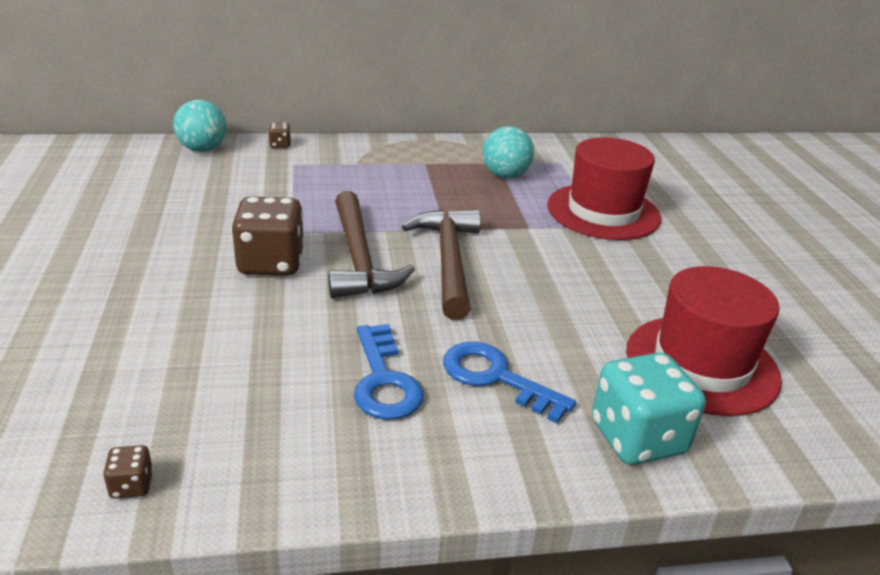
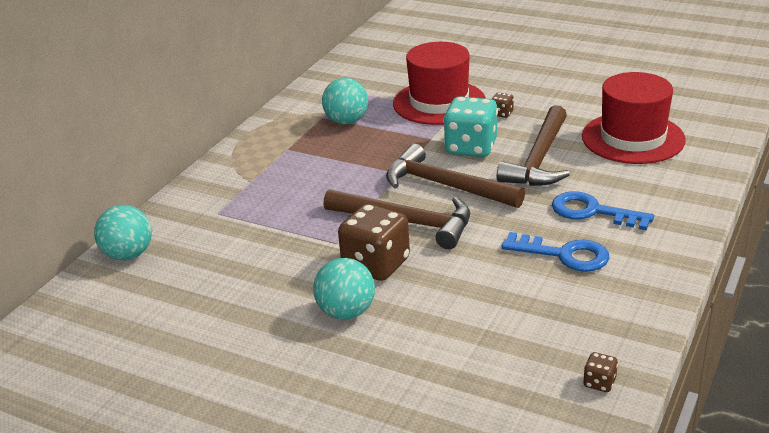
camera: 50 degrees left, 0 degrees up
(180, 271) = (346, 312): none -> turquoise ball
(280, 145) = (170, 210): brown dice -> brown dice (502, 113)
(496, 378) = (593, 212): blue key -> blue key turned 45 degrees clockwise
(568, 306) = (539, 159): none -> brown hammer
(637, 438) = (680, 184): turquoise dice -> turquoise dice (471, 148)

